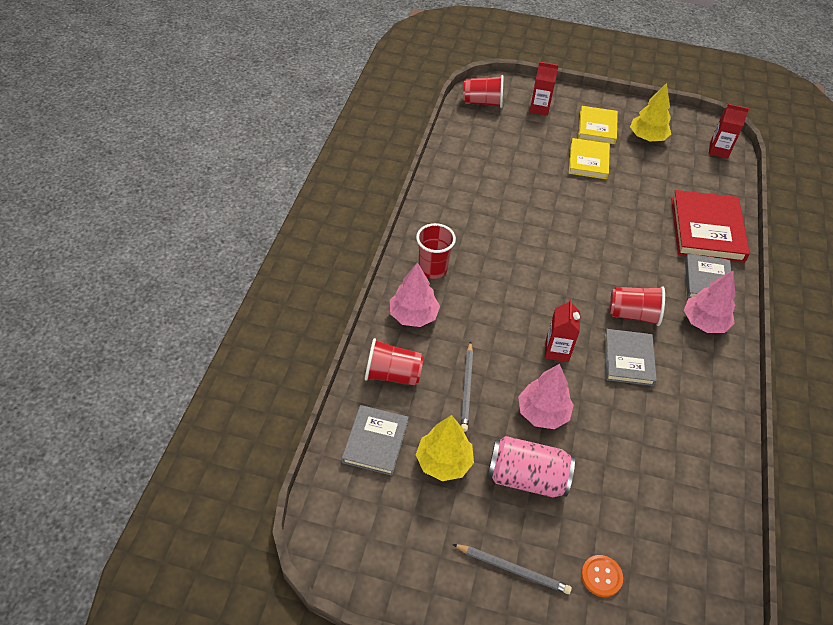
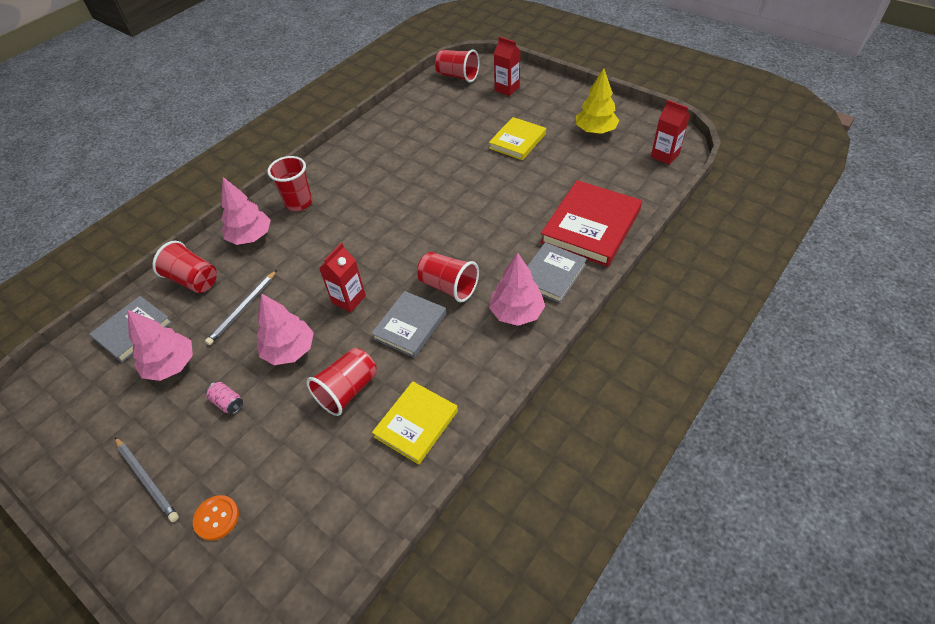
camera: 30 degrees right, 0 degrees up
(444, 462) = (171, 365): yellow tree -> pink tree
(527, 477) = (227, 403): pink can -> pink can, size x0.43
(597, 127) = (550, 113): yellow book -> yellow book (416, 424)
(621, 431) = (347, 390): none -> red cup

